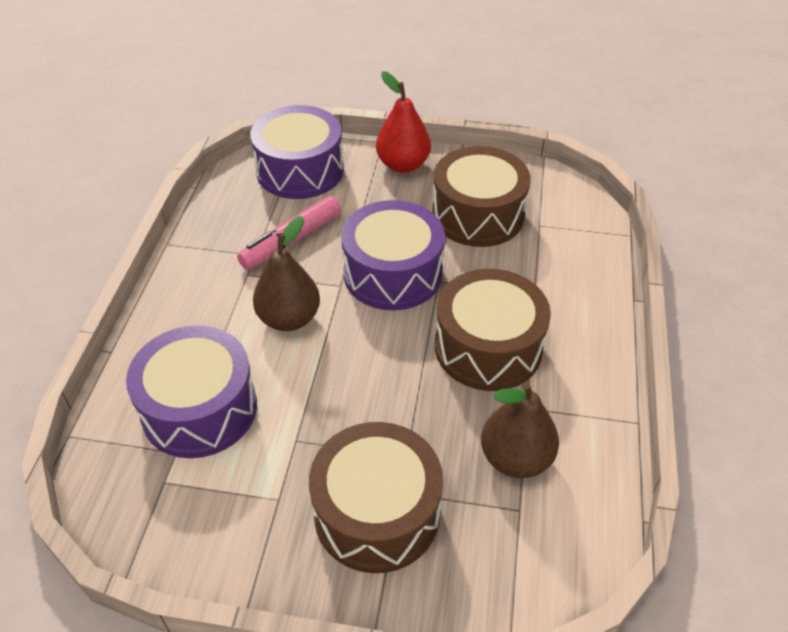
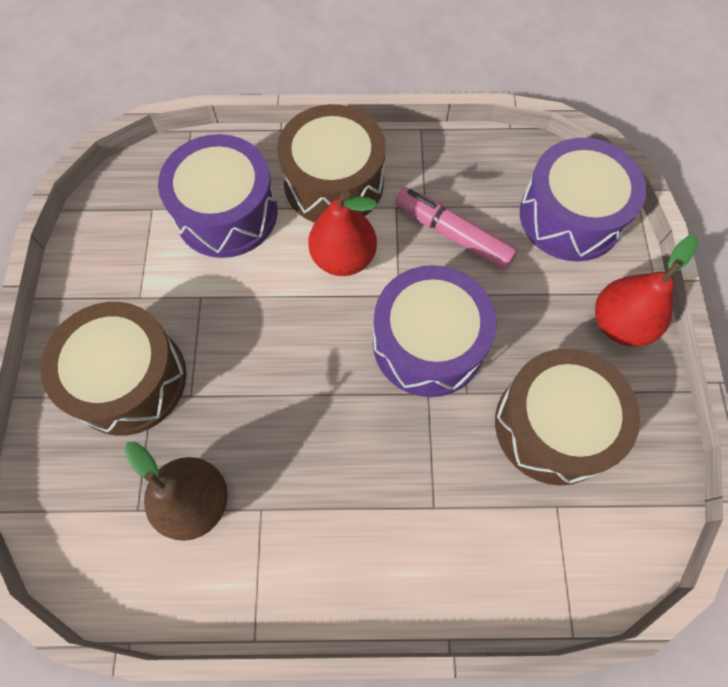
camera: 80 degrees right, 20 degrees up
(289, 318) = (343, 258): brown pear -> red pear
(488, 347) = (337, 460): brown drum -> brown drum (334, 183)

